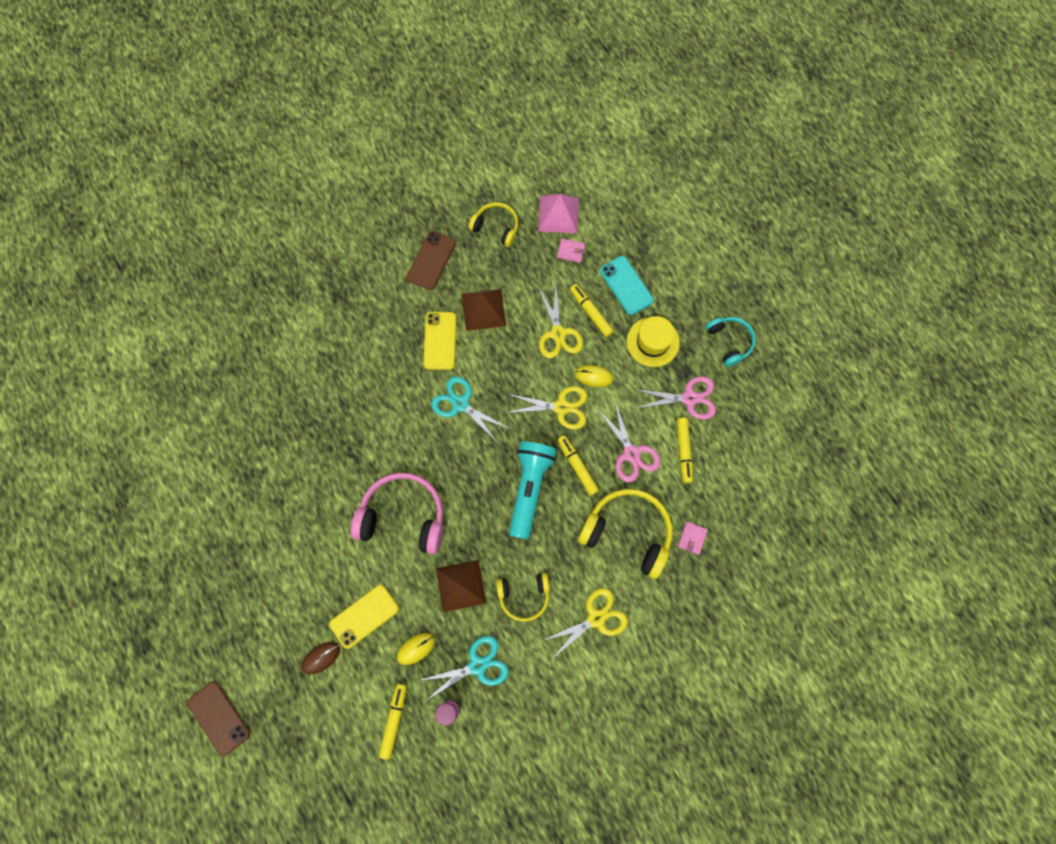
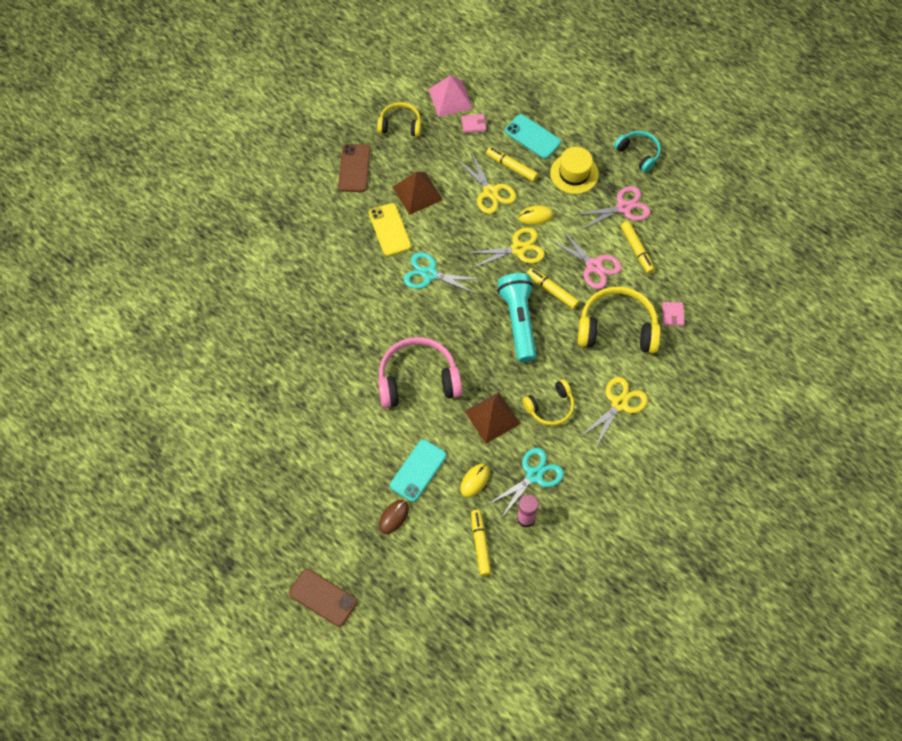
camera: 20 degrees left, 10 degrees down
(364, 616) = (418, 470): yellow phone -> turquoise phone

